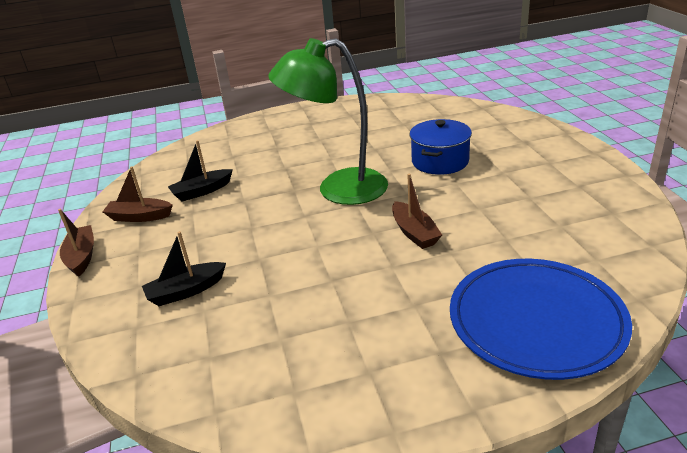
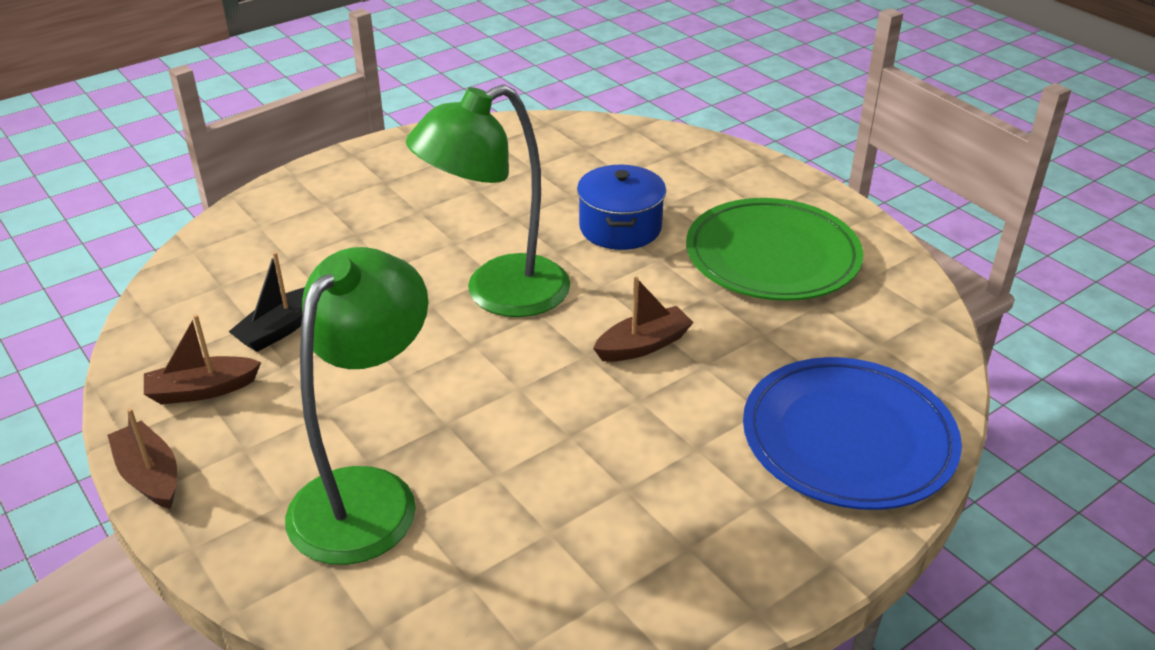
camera: 25 degrees left, 5 degrees up
(186, 291) = (367, 495): black boat -> green lamp
(414, 233) = (643, 345): brown boat -> brown boat turned 75 degrees counterclockwise
(539, 191) = (772, 256): none -> green plate

